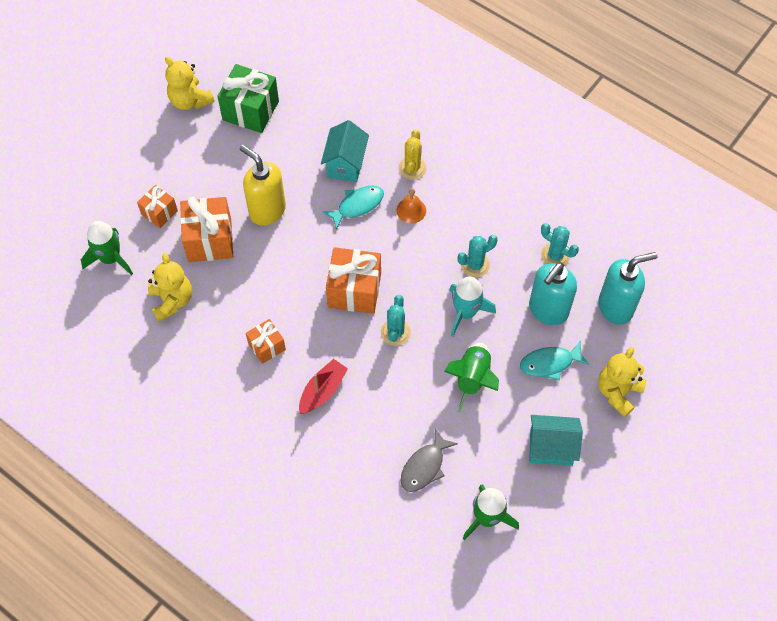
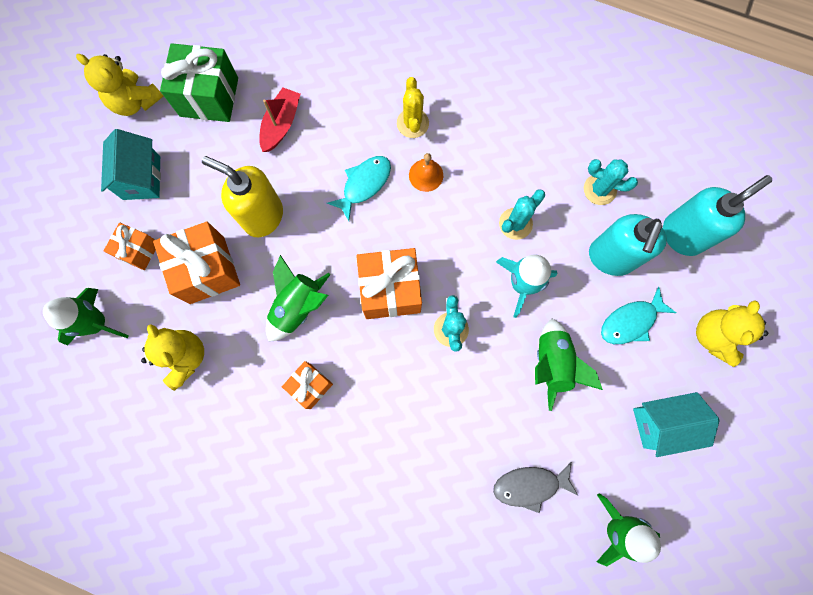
camera: 15 degrees left, 15 degrees up
(275, 285) = (298, 307): none -> green rocket
(322, 391) = (389, 423): red boat -> red boat (281, 124)
(346, 164) = (336, 136): turquoise house -> turquoise house (141, 178)
(424, 466) = (530, 485): grey fish -> grey fish turned 60 degrees clockwise

